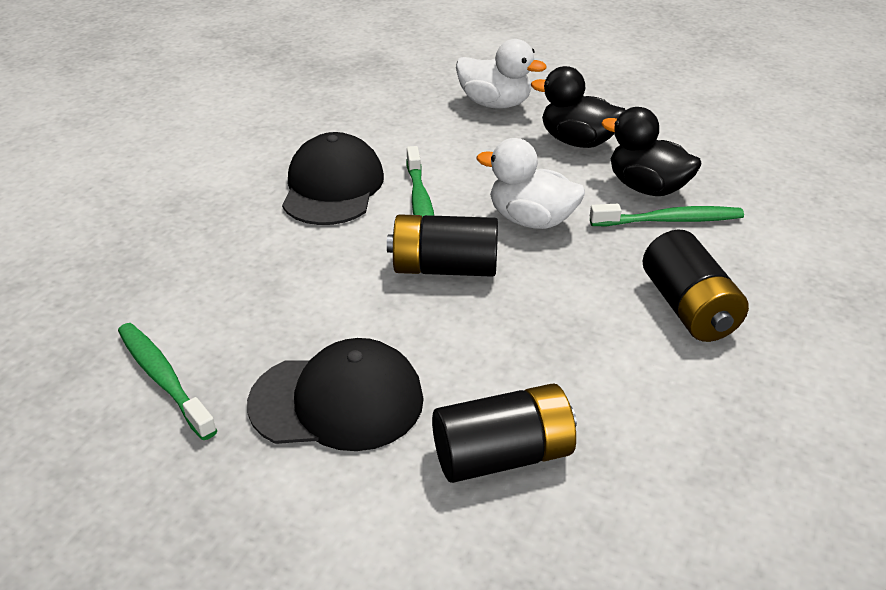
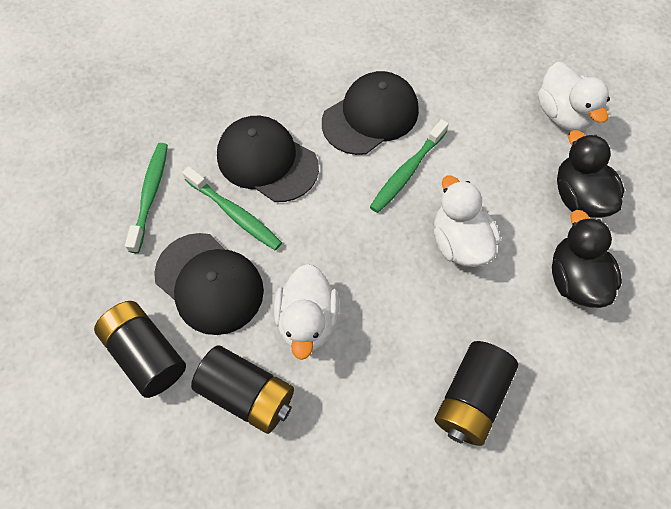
camera: 45 degrees right, 25 degrees up
(270, 273) = (267, 161): none -> black cap
(444, 268) = (362, 237): black battery -> black battery (146, 354)
(479, 358) = (307, 321): none -> white duck
(669, 220) = (553, 320): green toothbrush -> green toothbrush (235, 213)

